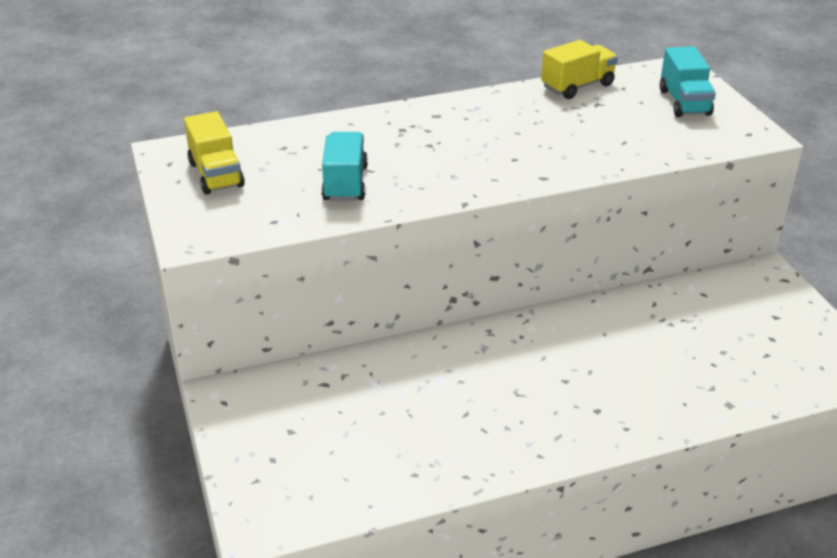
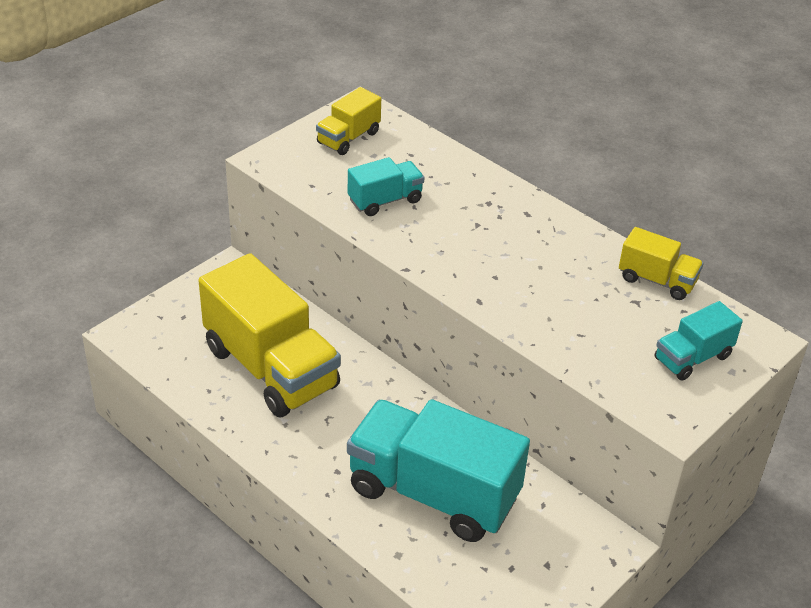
camera: 60 degrees right, 5 degrees up
(414, 411) = (271, 368): none -> yellow truck
(660, 354) = (433, 493): none -> turquoise truck

